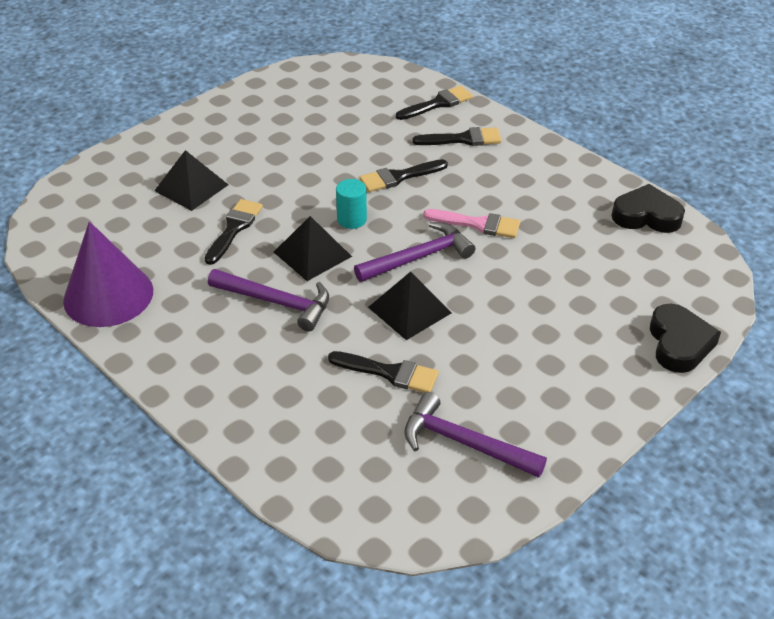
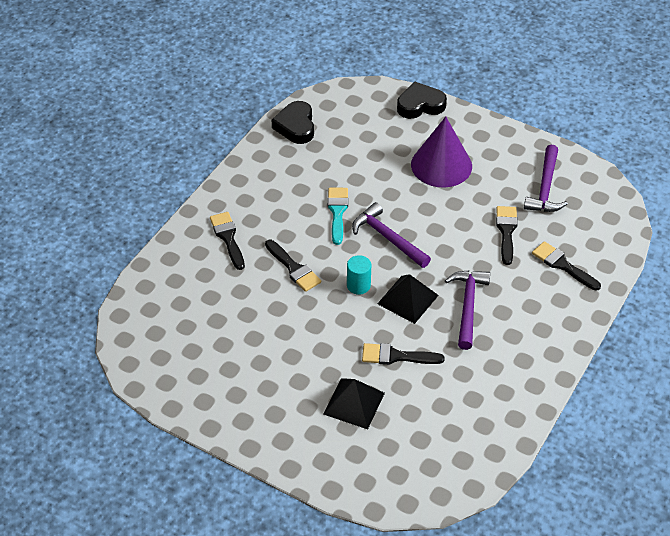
camera: 105 degrees left, 5 degrees up
(108, 295) = (504, 411): purple cone -> purple cone (441, 165)
(410, 310) = (444, 233): black pyramid -> none
(438, 104) = (177, 263): black brush -> black brush (562, 265)
(478, 224) = (337, 212): pink brush -> turquoise brush

